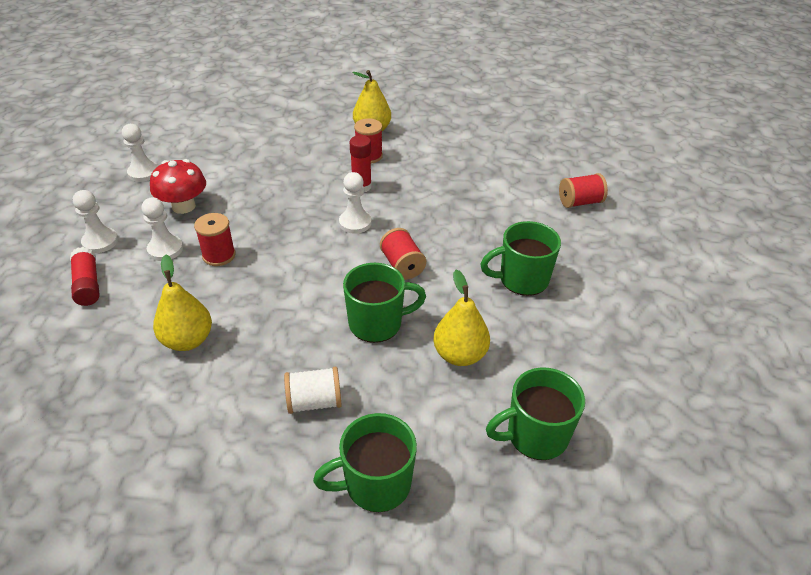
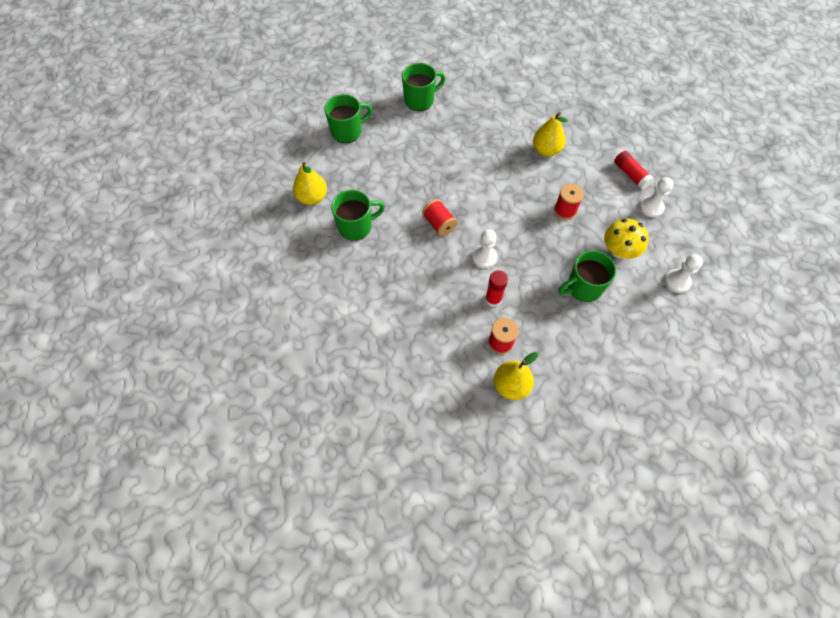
camera: 170 degrees right, 20 degrees up
(165, 249) = (603, 209): white pawn -> none
(183, 206) = (619, 250): red mushroom -> yellow mushroom
(314, 402) = (462, 129): white spool -> none
(377, 323) = (443, 178): green mug -> green mug (583, 287)
(460, 355) = (390, 167): yellow pear -> yellow pear (312, 197)
(580, 202) = (309, 315): red spool -> none

